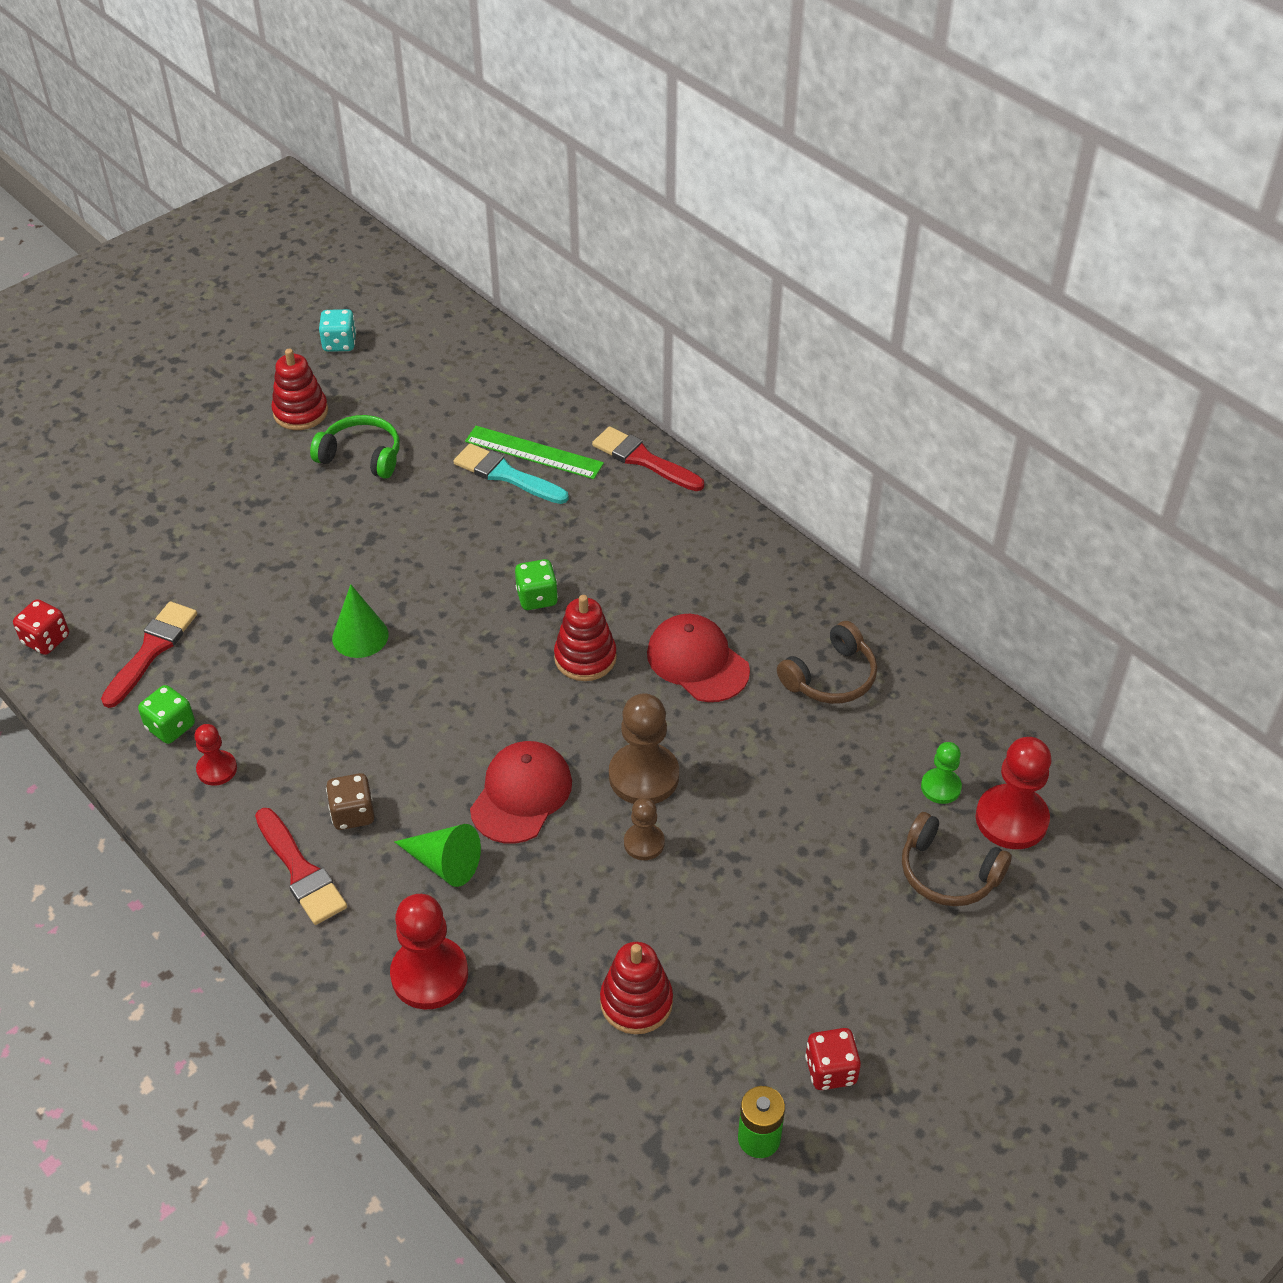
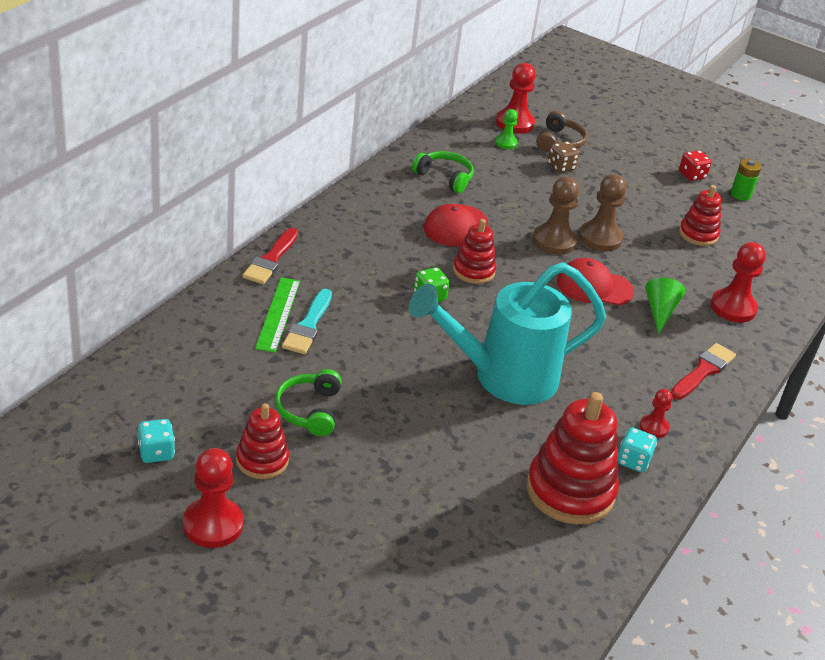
camera: 110 degrees left, 10 degrees down
(46, 640) = (592, 563): red dice -> none
(152, 650) = (570, 491): red brush -> red stacking toy
(171, 727) = (633, 461): green dice -> turquoise dice
(231, 371) = (213, 524): none -> red pawn
(353, 814) = (649, 355): brown dice -> brown dice (561, 167)
(360, 636) = (503, 377): green cone -> turquoise watering can
(644, 843) = (600, 238): brown pawn -> brown pawn, size x1.78
(831, 677) = (444, 177): brown headphones -> green headphones

